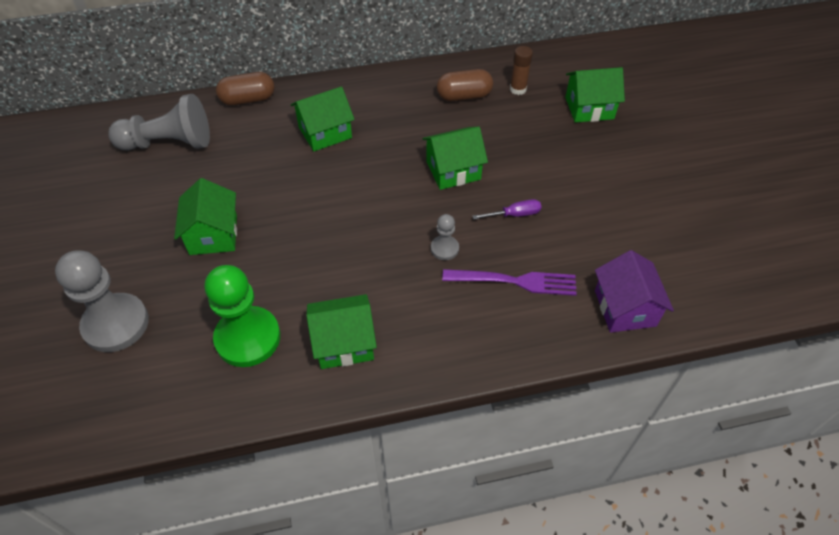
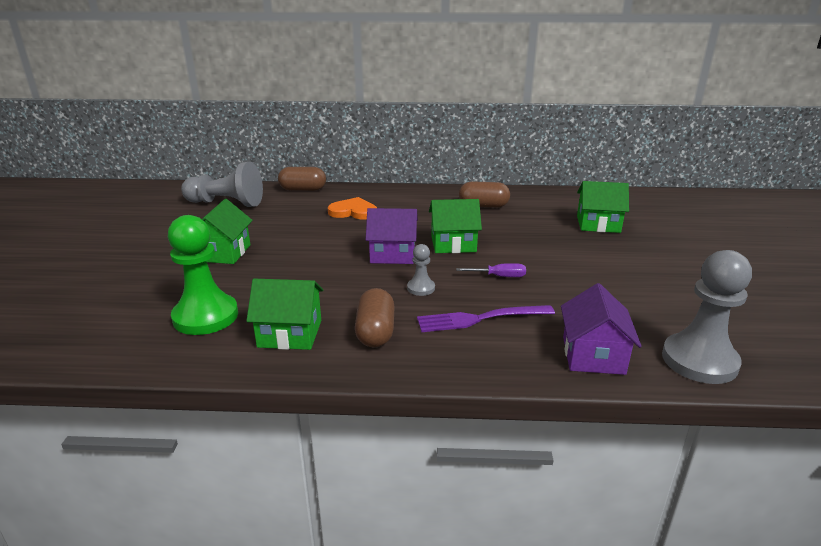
camera: 15 degrees right, 25 degrees down
(116, 324) = (104, 291): grey pawn -> grey pawn (699, 361)
(325, 132) = (353, 211): green house -> orange heart
(397, 200) = (392, 254): none -> purple house
(424, 322) = (375, 332): none -> brown capsule
(515, 281) = (480, 319): purple fork -> purple fork turned 150 degrees clockwise
(518, 89) = (534, 207): brown glue stick -> none

